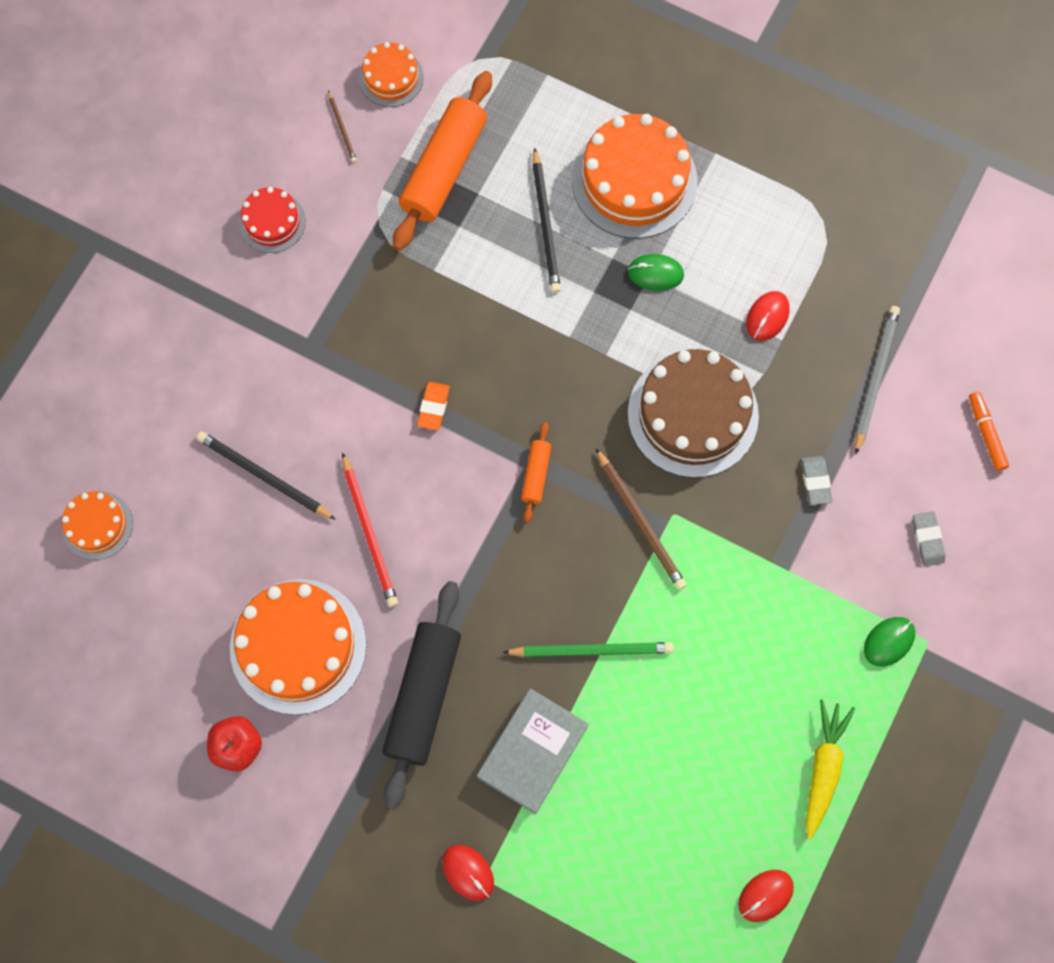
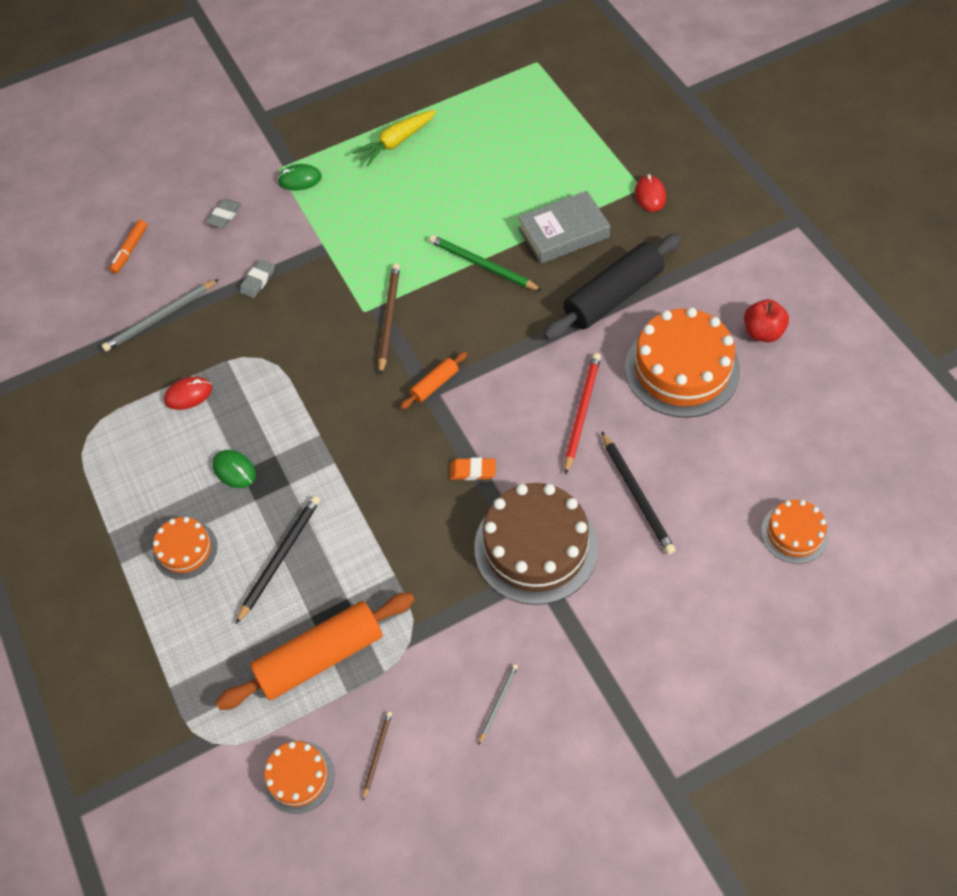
camera: 140 degrees left, 15 degrees down
(272, 222) = (498, 703): red cake -> grey pencil
(433, 407) = (473, 471): orange eraser -> orange eraser turned 45 degrees clockwise
(634, 180) = (185, 550): orange cake -> orange cake, size x0.53
(692, 414) = (296, 362): brown cake -> brown cake (536, 547)
(765, 895) = (482, 106): red mouse -> none

